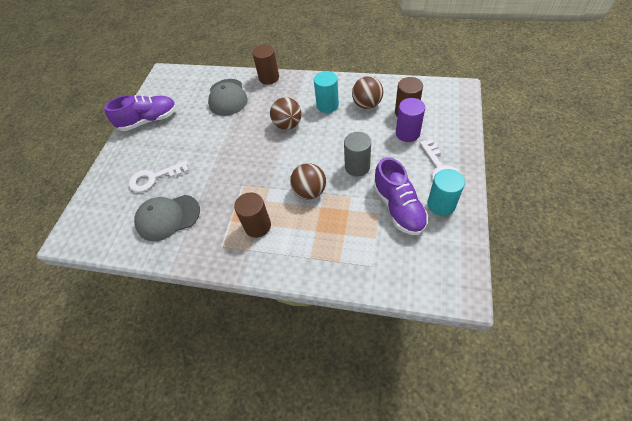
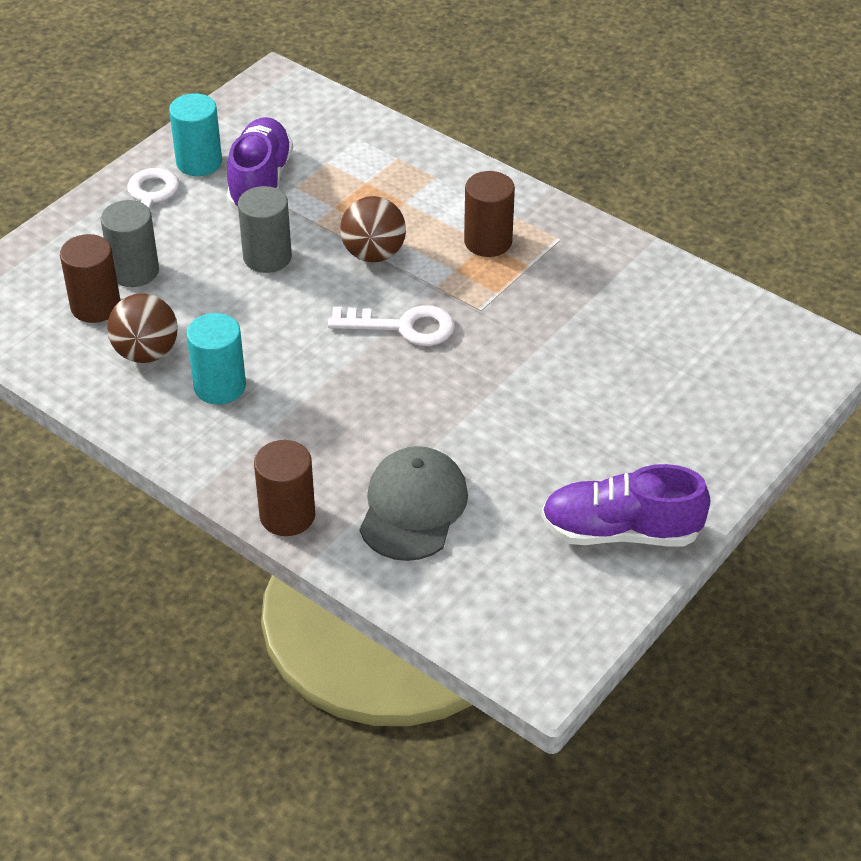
camera: 160 degrees left, 10 degrees down
(154, 178) = (643, 391): white key -> white key (403, 326)
(168, 217) = (635, 312): grey cap -> none
(288, 125) = (327, 381): brown ball -> none
(407, 133) = (134, 271): purple cylinder -> grey cylinder

